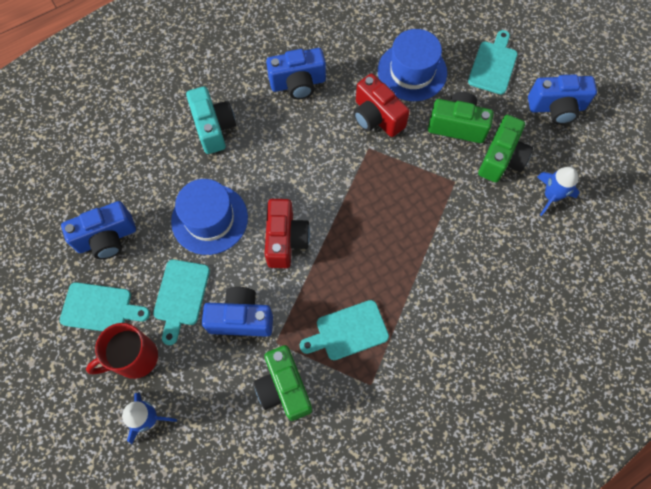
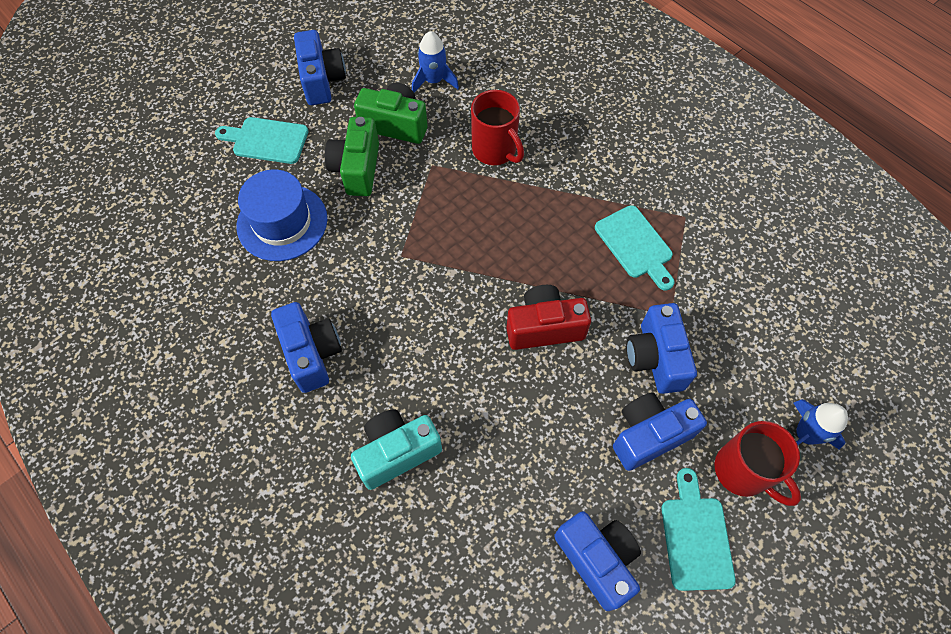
camera: 100 degrees left, 5 degrees down
(181, 296) = (649, 435): turquoise cutting board -> blue camera
(209, 219) = (536, 425): blue hat -> none
(284, 388) = (717, 297): green camera -> none
(376, 117) = (355, 253): red camera -> none
(465, 235) = (495, 150): none -> red mug

